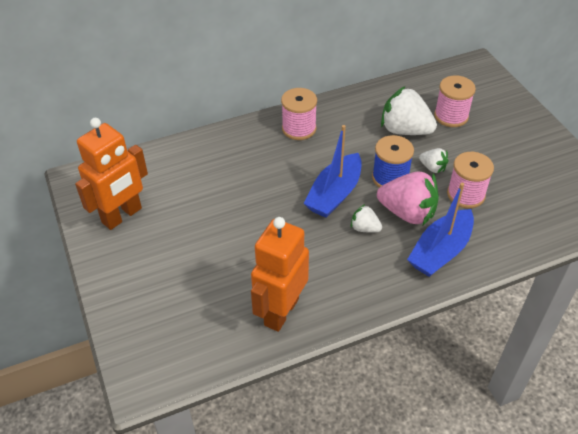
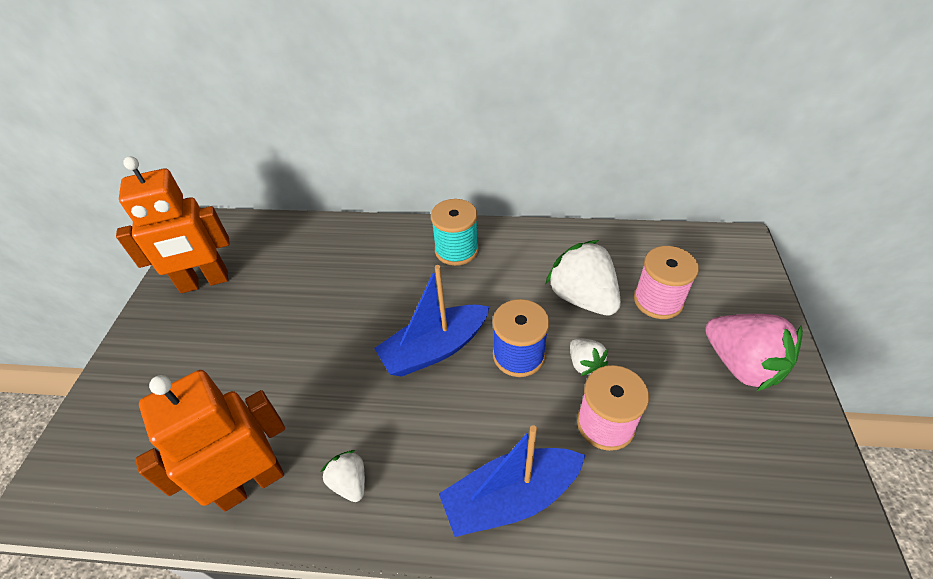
camera: 30 degrees right, 0 degrees up
(299, 128) = (456, 250): pink spool -> turquoise spool
(364, 228) = (436, 413): white strawberry -> white strawberry (349, 482)
(407, 213) = (506, 415): pink strawberry -> pink strawberry (741, 365)

